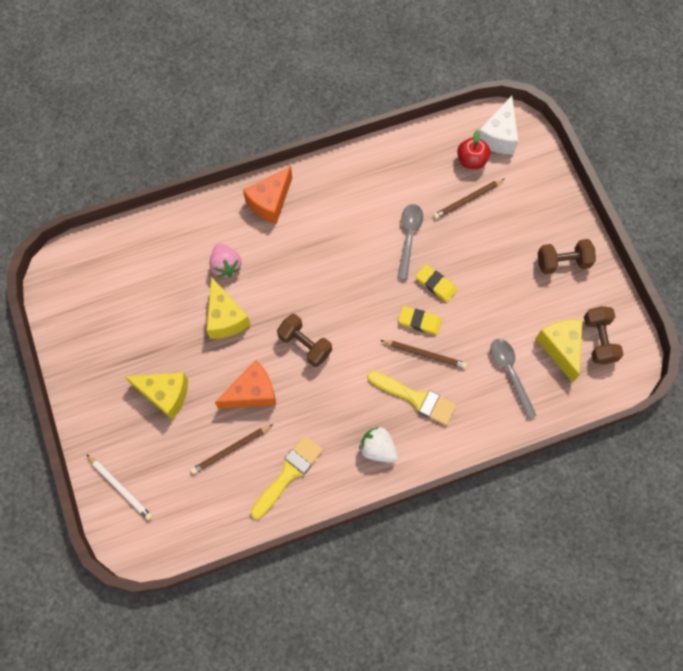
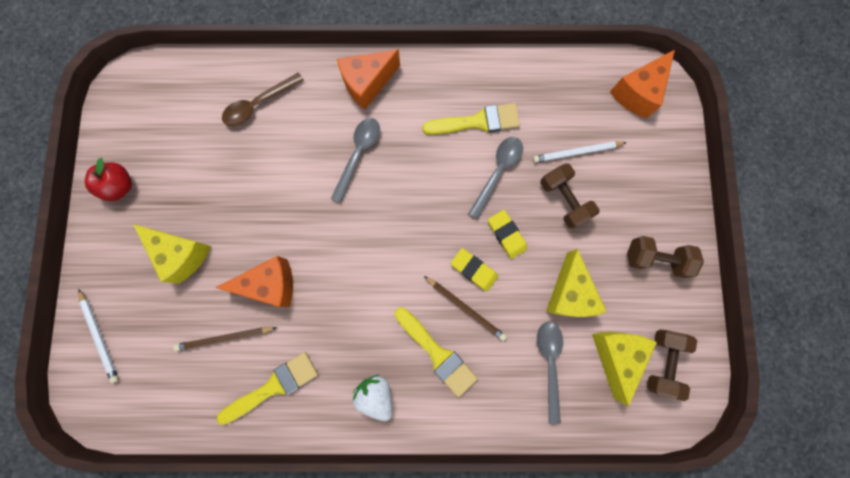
camera: 20 degrees right, 10 degrees up
(182, 250) = (258, 104): none -> brown spoon
(225, 318) = (274, 193): yellow cheese -> yellow cheese (569, 293)
(226, 265) = (296, 137): pink strawberry -> none
(285, 262) = (358, 155): none -> grey spoon
(305, 345) = (344, 252): brown dumbbell -> brown dumbbell (563, 200)
(376, 202) = (477, 121): none -> yellow brush
(467, 200) = (576, 153): brown pencil -> white pencil
(471, 160) = (597, 110): red apple -> red apple (121, 186)
(498, 136) = (637, 93): white cheese -> orange cheese

